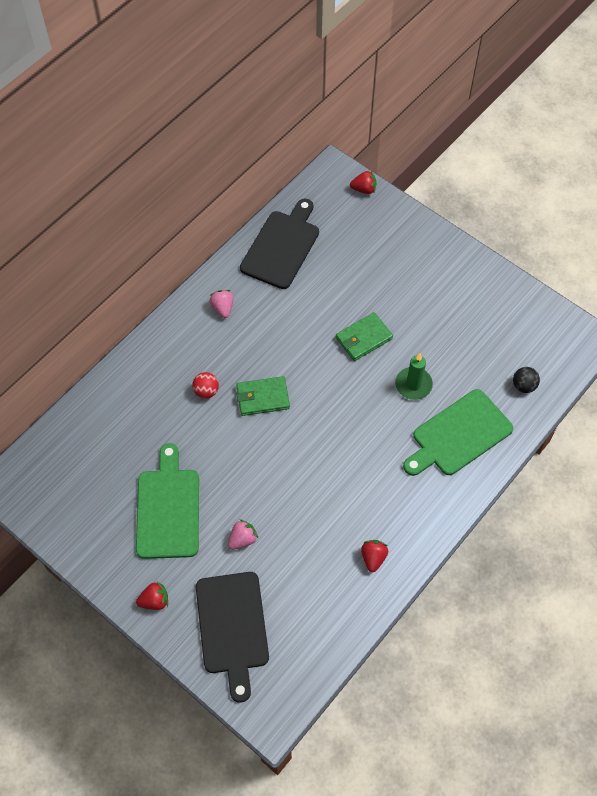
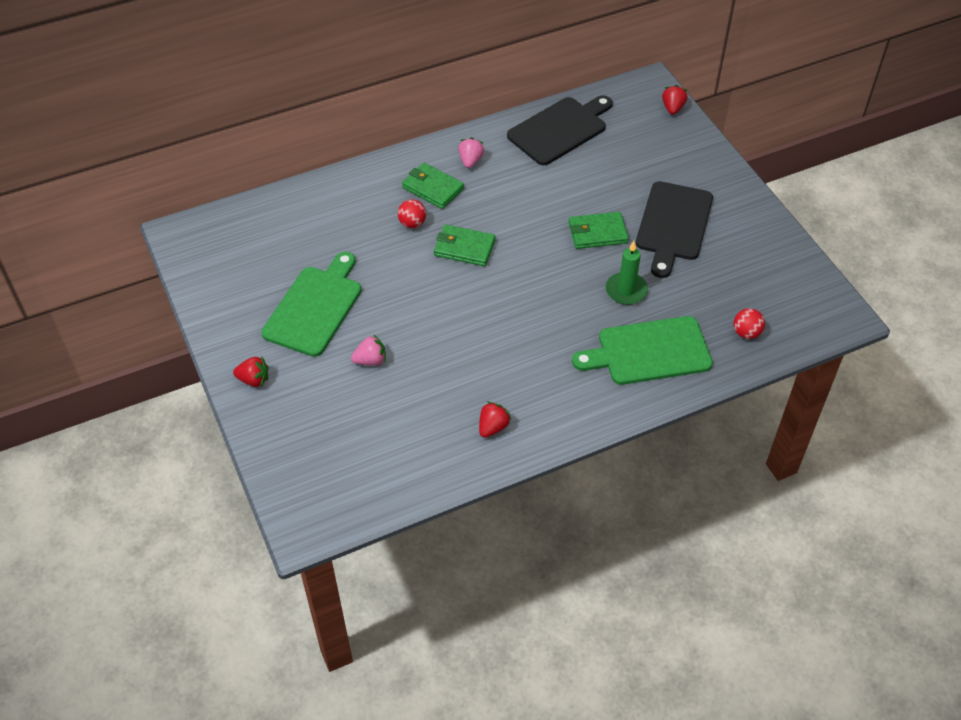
camera: 25 degrees right, 10 degrees down
(205, 348) = (433, 188): none -> green wallet
(232, 627) = (314, 432): black cutting board -> black cutting board (673, 225)
(364, 189) = (672, 108): red strawberry -> red strawberry turned 105 degrees counterclockwise
(523, 386) = (746, 333): black ball -> red ball

